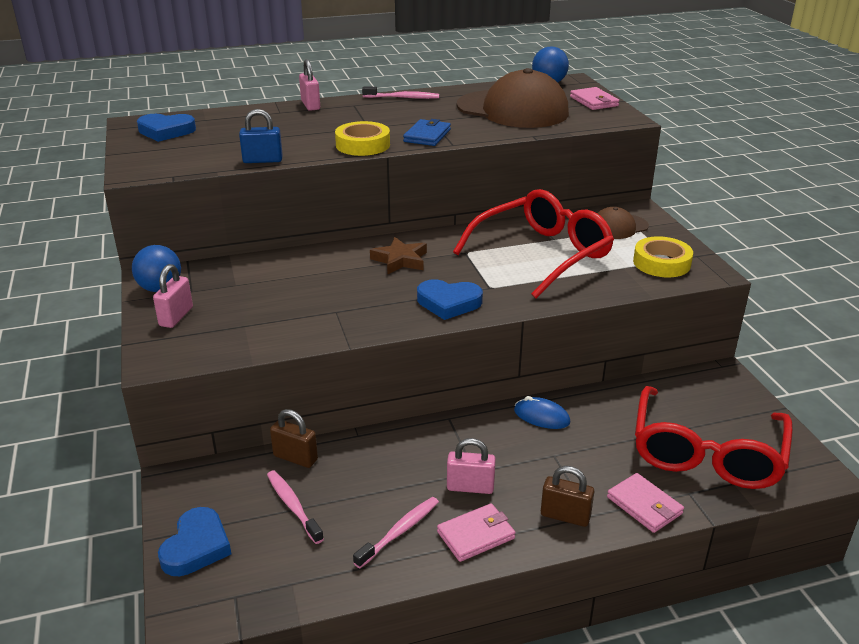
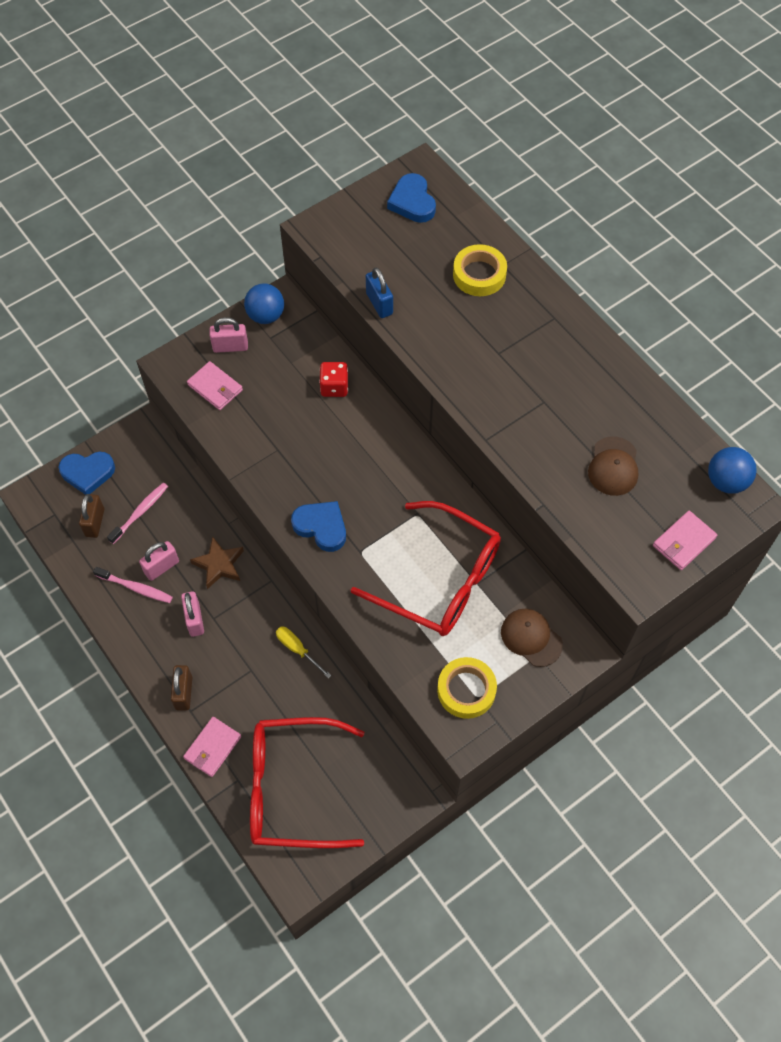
camera: 70 degrees right, 30 degrees up
(289, 267) = (334, 387): none -> red dice
(295, 458) = (189, 492): brown padlock -> brown padlock (95, 522)
(310, 105) = (534, 282): pink padlock -> pink padlock (162, 567)
(363, 145) = (449, 365): yellow tape -> yellow tape (479, 274)
(400, 260) = (380, 466): brown star -> brown star (219, 564)
(402, 98) = (598, 353): pink toothbrush -> none
(427, 136) = (498, 410): blue wallet -> none
(448, 303) = (321, 527): blue heart -> blue heart turned 135 degrees clockwise
(476, 535) = (147, 637): pink wallet -> pink wallet (215, 387)
(512, 110) = (613, 466): brown cap -> brown cap, size x0.50
(541, 416) = (297, 649): blue mouse -> yellow screwdriver

